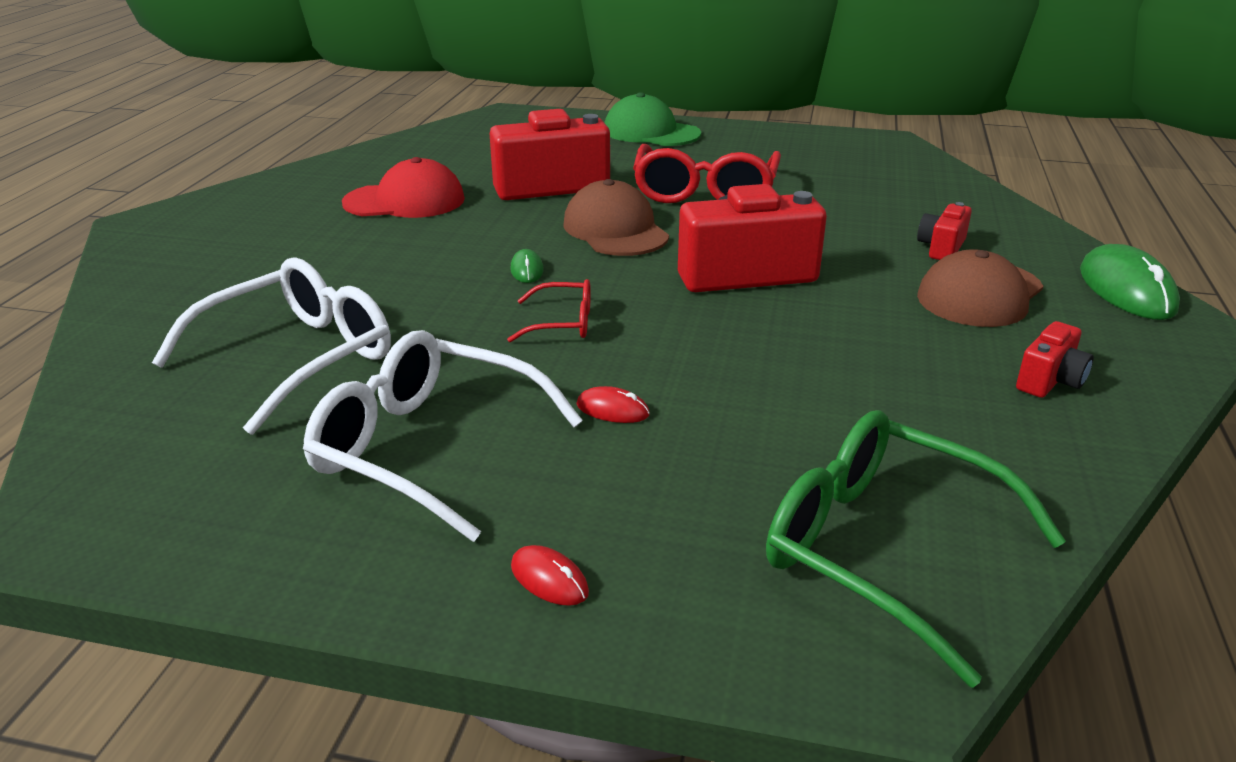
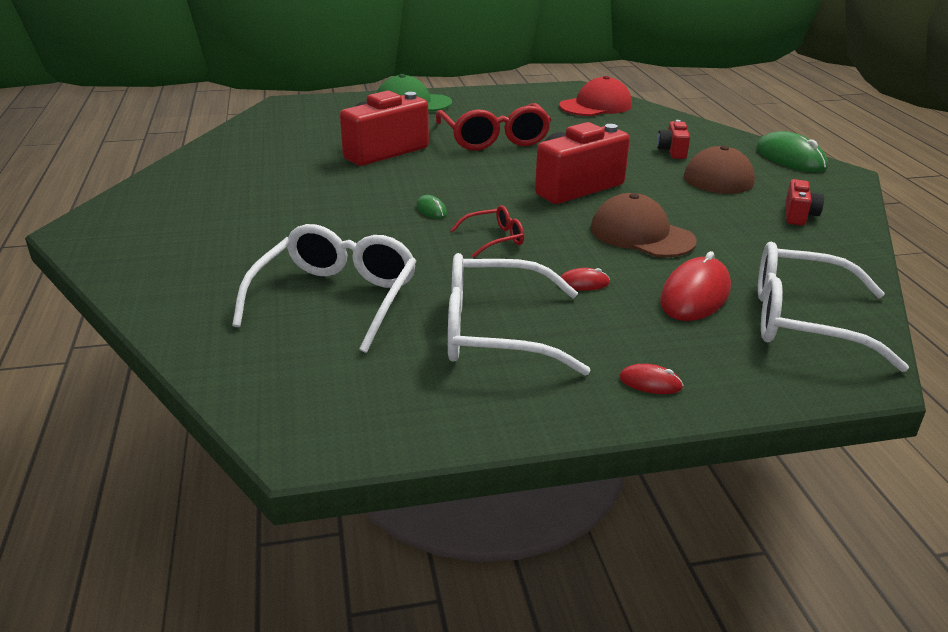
camera: 25 degrees left, 0 degrees up
(405, 201) = (284, 178): red cap -> red cap (596, 106)
(615, 230) = (462, 173): brown cap -> brown cap (641, 234)
(753, 466) = (695, 295): none -> red mouse
(882, 550) = (802, 321): green glasses -> white glasses

